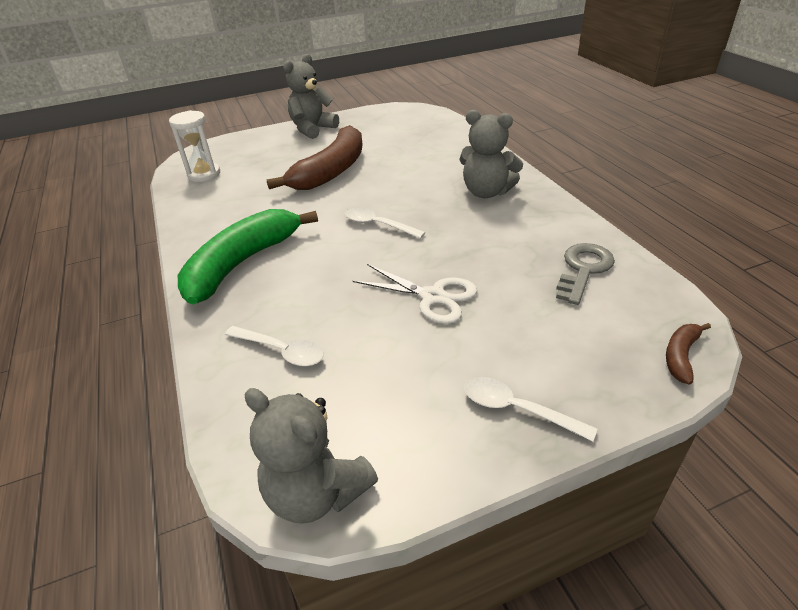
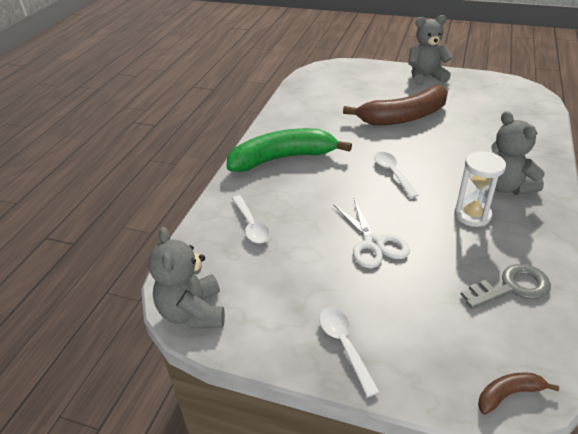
camera: 40 degrees right, 0 degrees up
(204, 174) = (319, 85): white hourglass -> white hourglass (472, 215)

